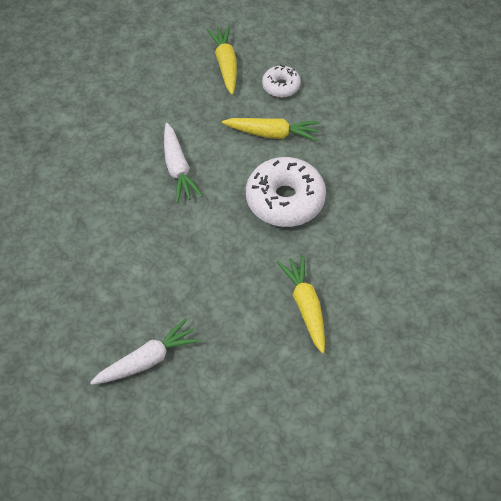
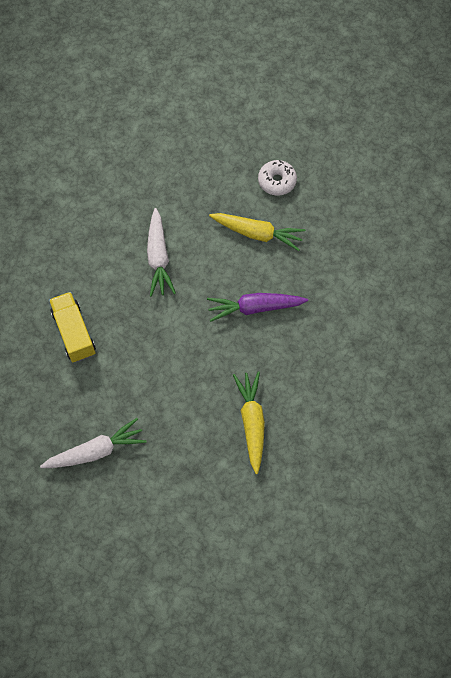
camera: 10 degrees right, 10 degrees up
(103, 250) = (74, 333): none -> yellow truck
(225, 64) = (226, 148): yellow carrot -> none
(285, 200) = (255, 308): white donut -> purple carrot

